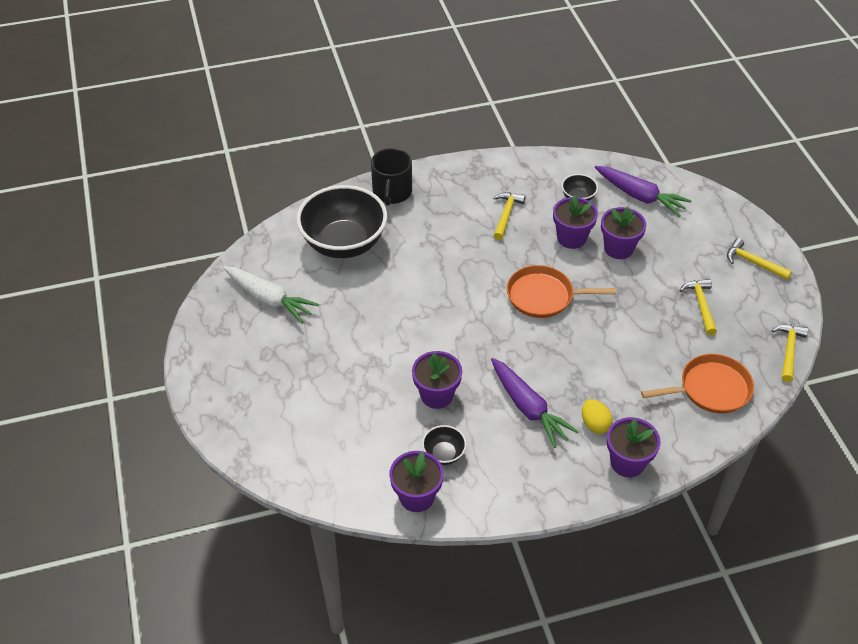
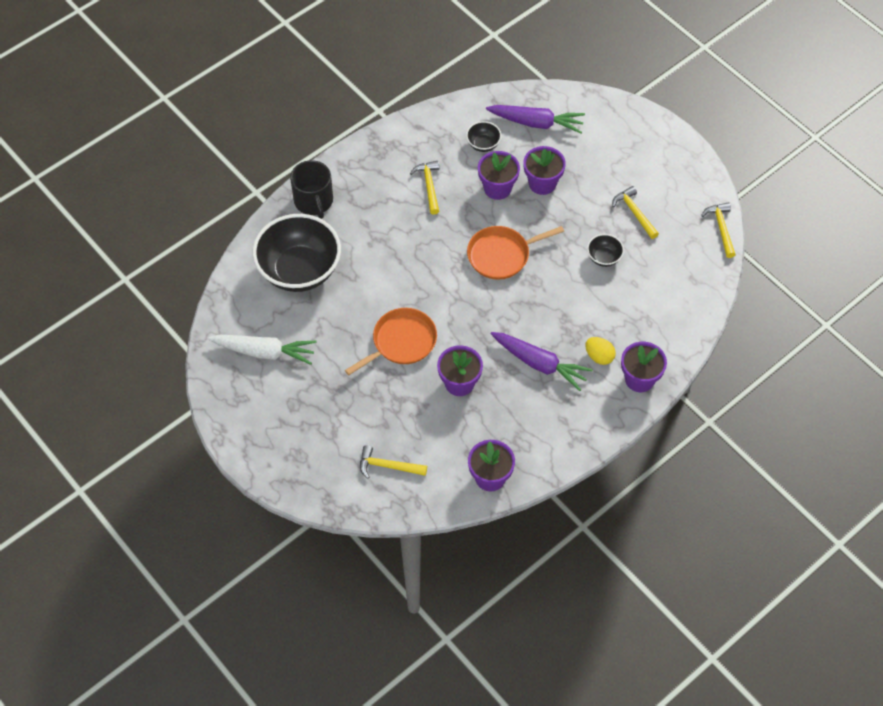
camera: 25 degrees left, 10 degrees up
(444, 454) = (492, 432): black bowl -> black bowl (604, 257)
(711, 389) = (675, 287): orange pan -> orange pan (401, 342)
(753, 262) = (659, 154): yellow hammer -> yellow hammer (388, 466)

